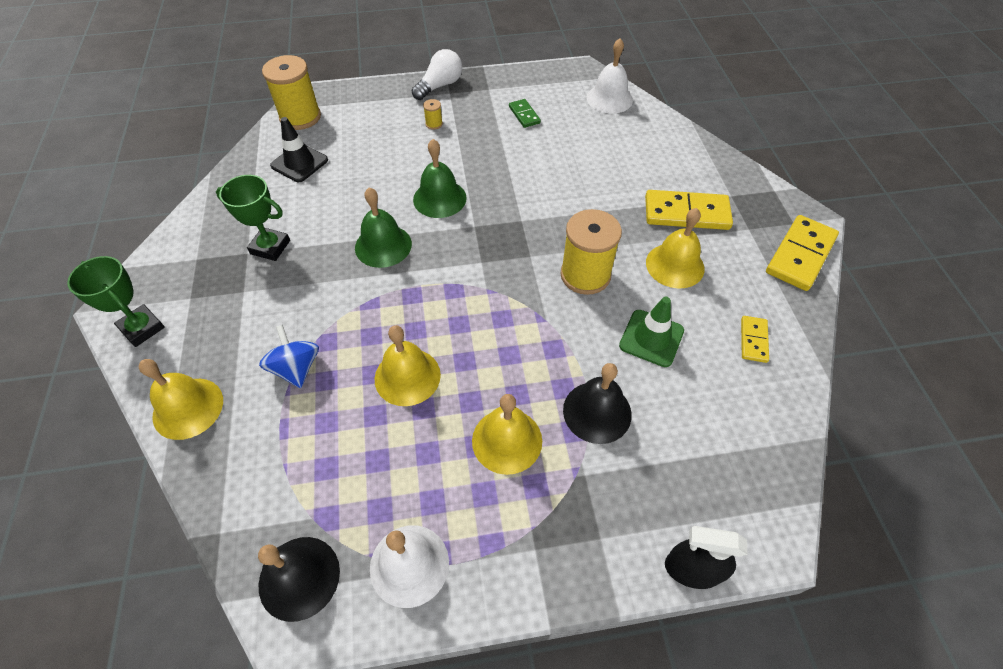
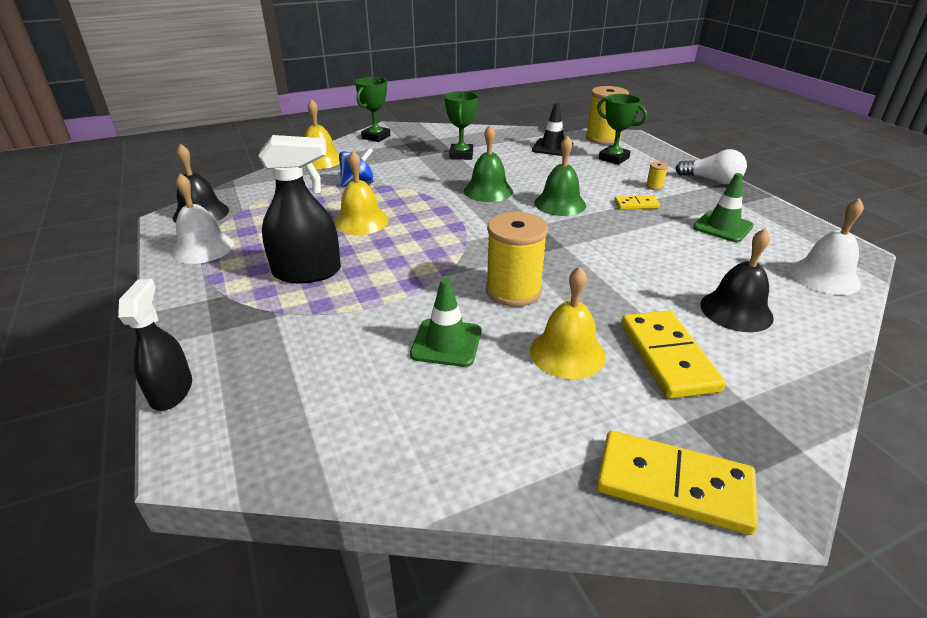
camera: 75 degrees right, 20 degrees down
(357, 127) = (613, 158): none -> green trophy
(507, 440) = (307, 272): yellow bell -> black spray bottle
(524, 115) = (722, 227): green domino -> green traffic cone
(597, 412) = (343, 316): black bell -> black bell (736, 310)
(753, 340) = (476, 431): yellow domino -> yellow domino (636, 204)

